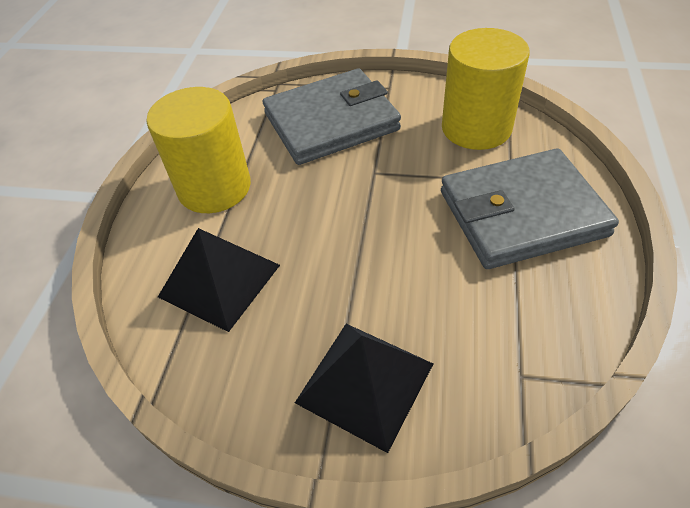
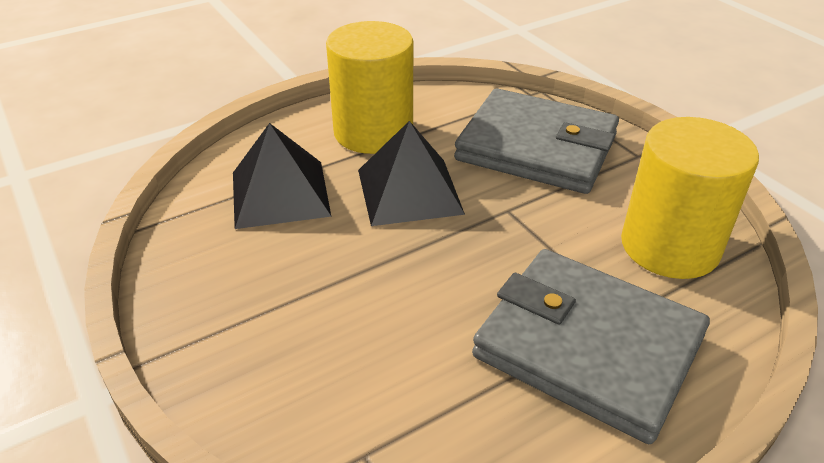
camera: 45 degrees right, 10 degrees down
(365, 383) = (255, 340): black pyramid -> black pyramid (409, 191)

